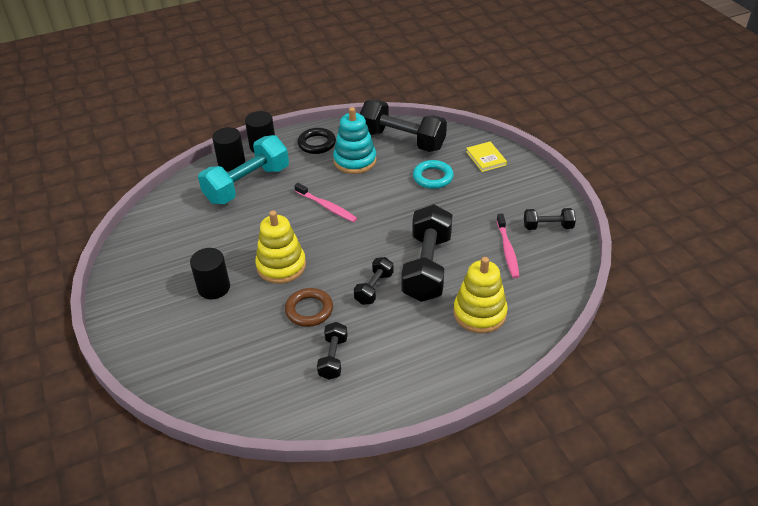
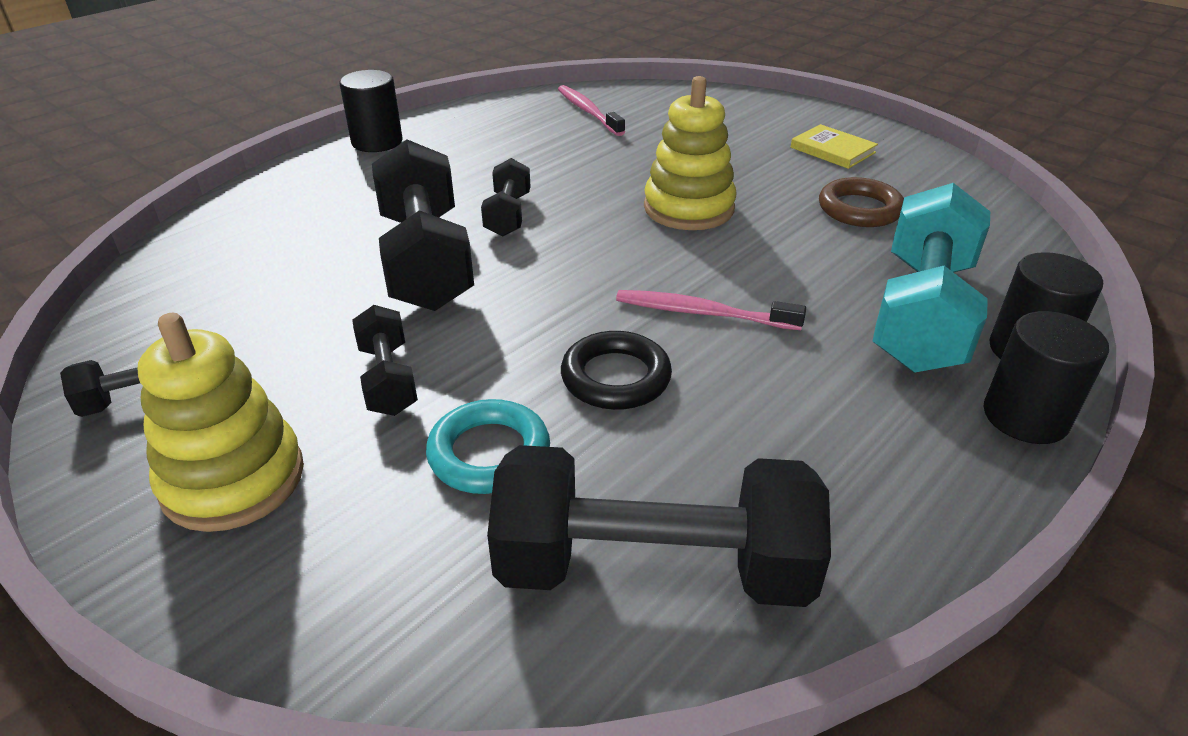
camera: 155 degrees right, 5 degrees down
(214, 288) = (760, 166): black cylinder -> black cylinder (377, 142)
(309, 310) = (592, 174): brown ring -> brown ring (859, 209)
(317, 144) = (898, 470): black ring -> black ring (615, 377)
(333, 358) = (519, 143): black dumbbell -> black dumbbell (388, 379)
(355, 161) = (740, 444): turquoise stacking toy -> none
(479, 313) = (311, 222): yellow stacking toy -> yellow stacking toy (233, 479)
(486, 158) = (334, 575): yellow book -> yellow book (832, 150)
(507, 250) = (259, 323): pink toothbrush -> pink toothbrush (588, 111)

